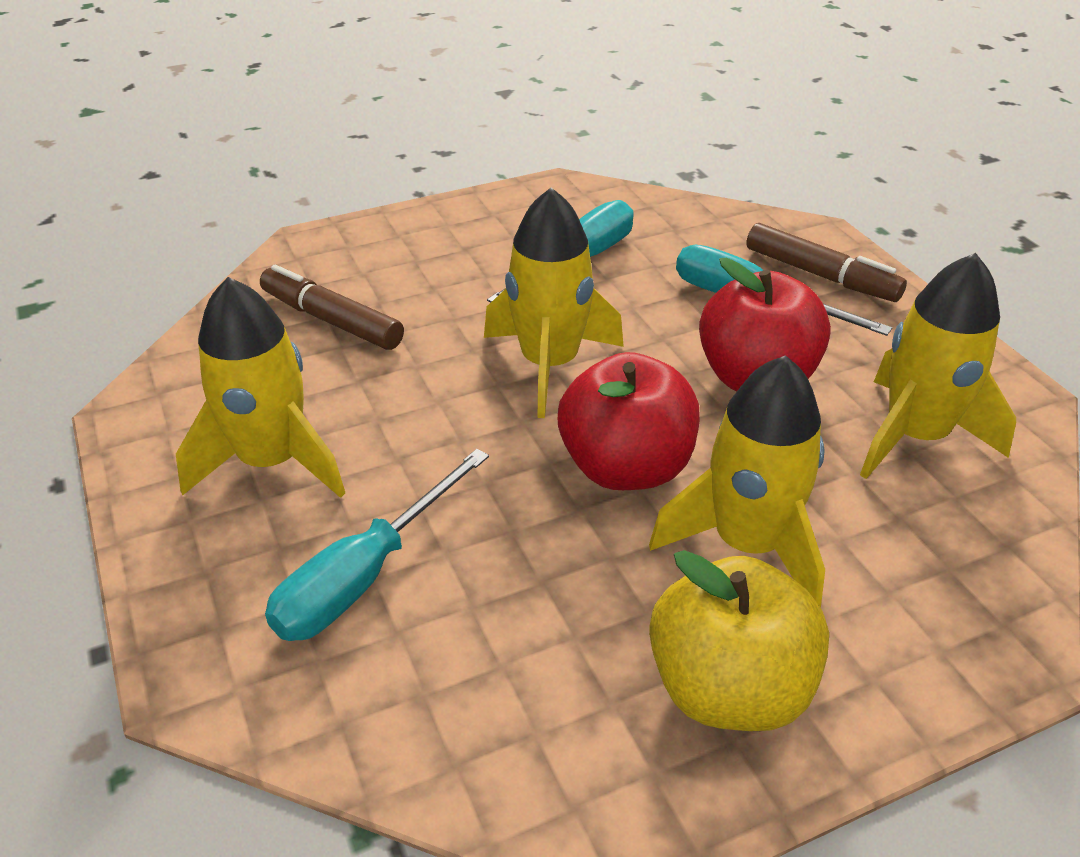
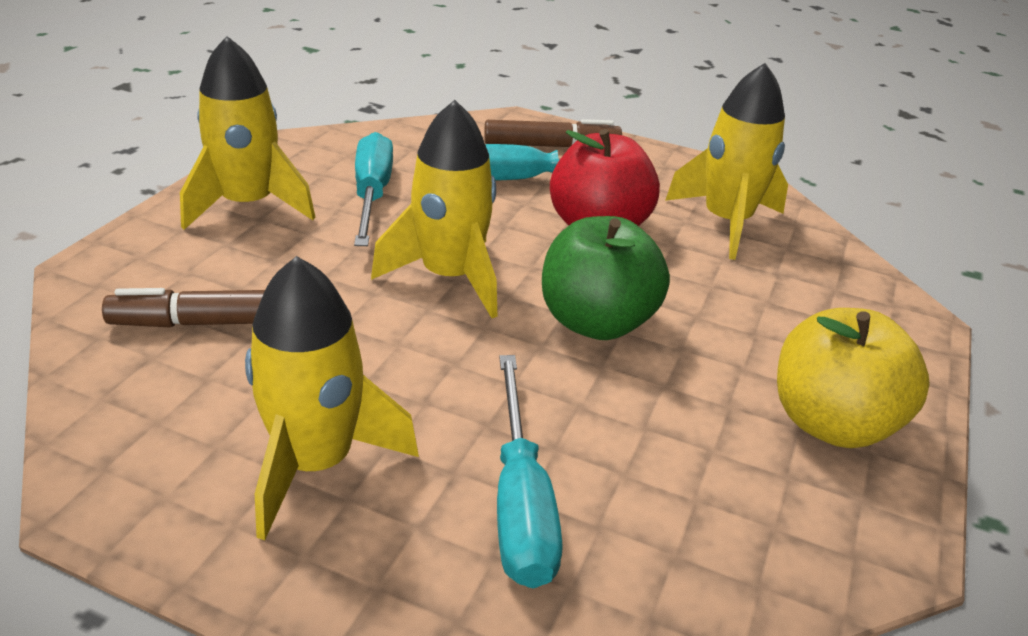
camera: 45 degrees left, 5 degrees down
(626, 467) = (596, 322): red apple -> green apple
(747, 544) = (727, 331): yellow rocket -> yellow rocket (248, 205)

